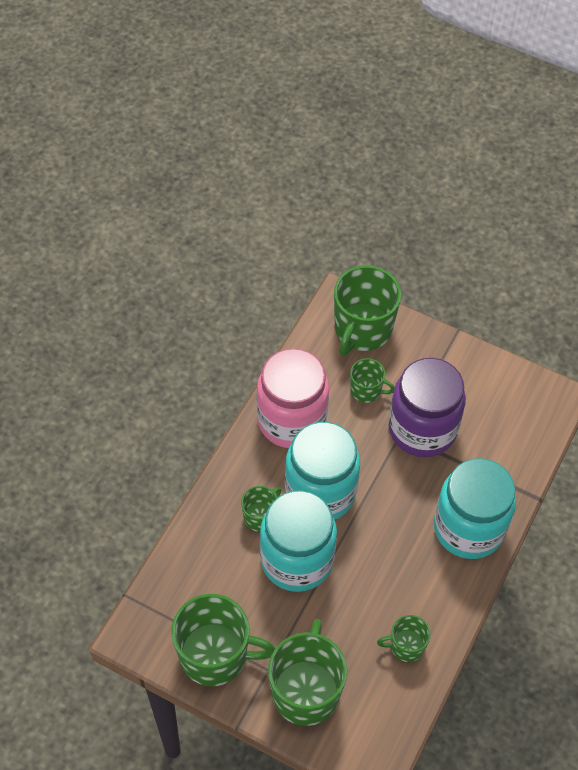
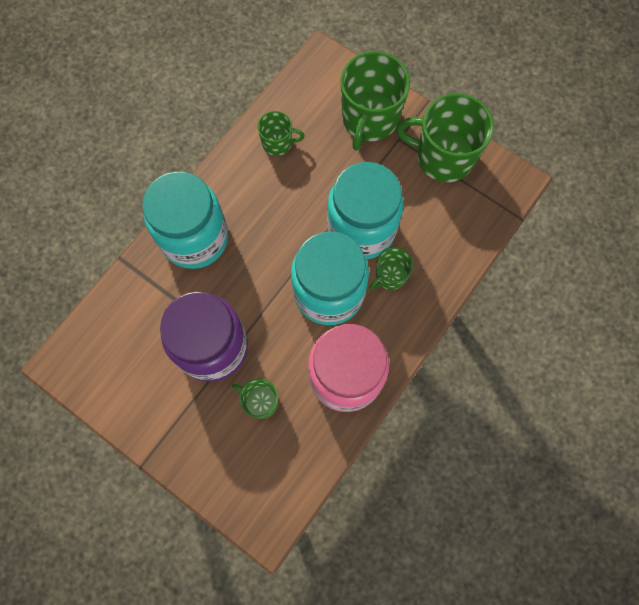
camera: 170 degrees left, 15 degrees up
(362, 329) = (249, 481): green mug -> none

